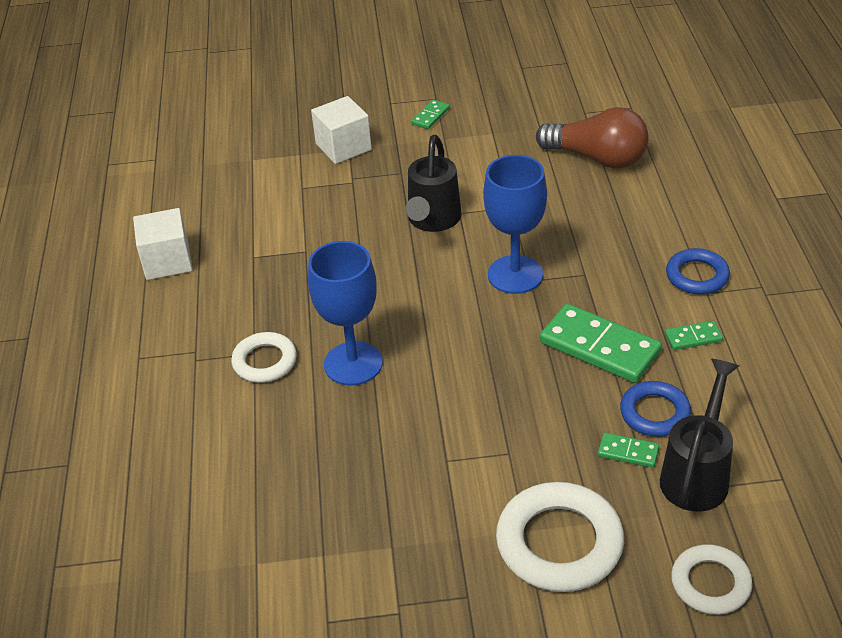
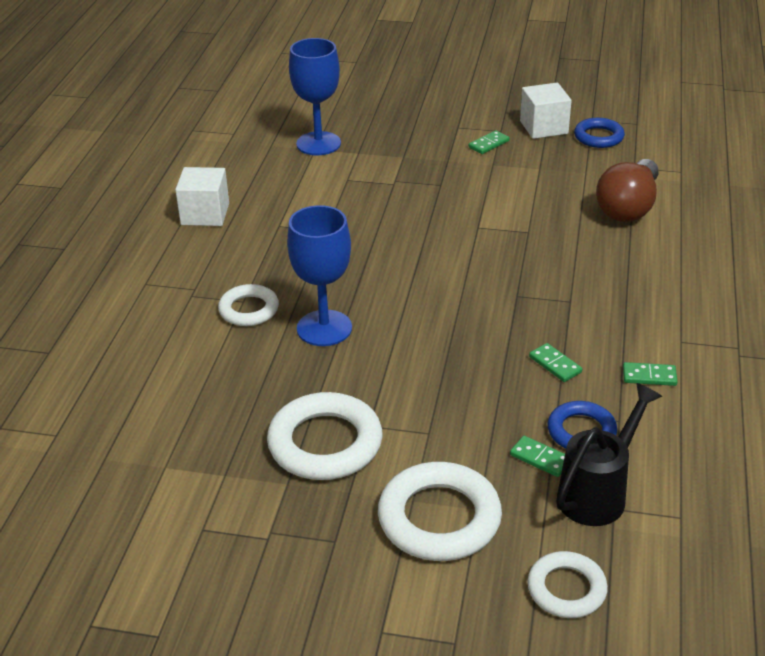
camera: 15 degrees right, 5 degrees down
(343, 147) = (399, 154): white cube -> white cube (544, 127)
(411, 492) = (325, 443): none -> white ring
(432, 221) = (450, 229): black watering can -> none
(515, 275) = (504, 288): blue goblet -> blue goblet (318, 144)
(597, 158) = (628, 207): brown light bulb -> brown light bulb turned 75 degrees clockwise
(599, 347) = (555, 364): green domino -> green domino, size x0.48
(697, 276) = (678, 325): blue ring -> blue ring (598, 137)

